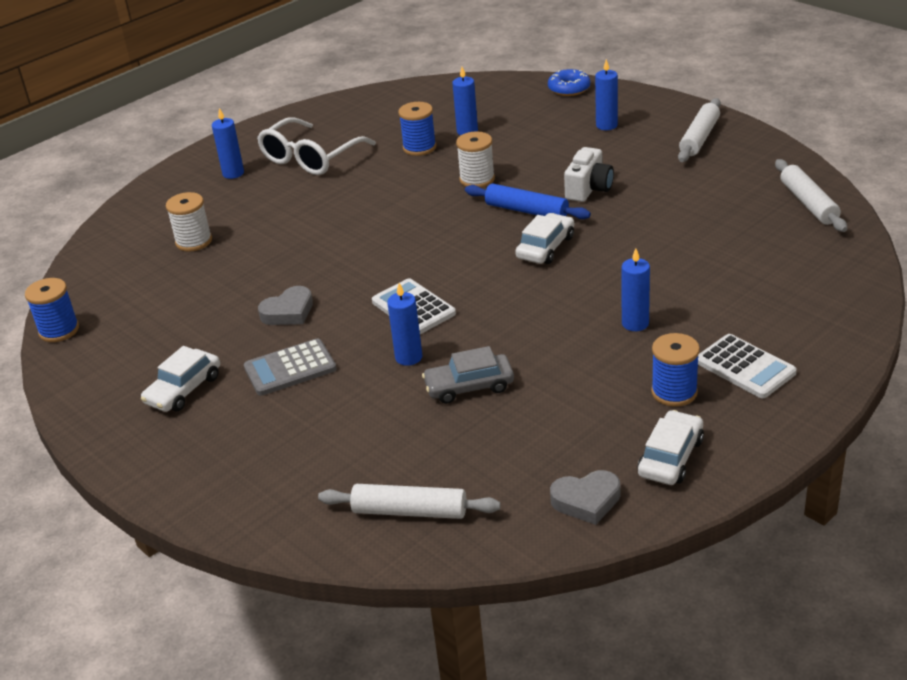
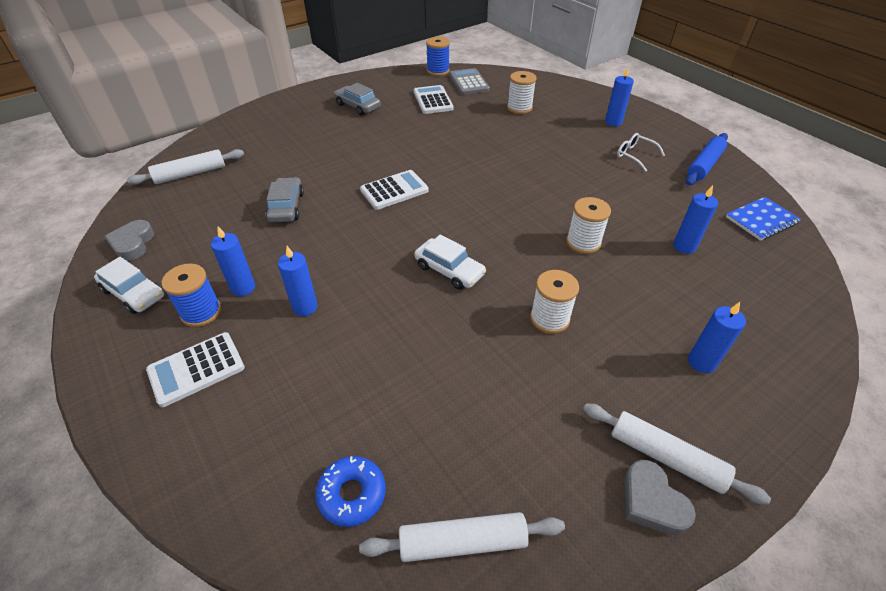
camera: 95 degrees right, 10 degrees up
(167, 318) = (433, 100): none -> white calculator
(183, 389) = (358, 106): white car -> grey car
(288, 312) = (417, 140): grey heart -> grey heart (652, 502)
(290, 368) = (354, 139): grey calculator -> grey calculator (468, 82)
(310, 158) = (635, 155): white glasses -> white glasses, size x0.51
(408, 357) = (336, 184): blue candle -> blue candle (243, 288)
(409, 511) = (190, 174): white rolling pin -> white rolling pin turned 45 degrees clockwise
(416, 97) = (761, 220): none -> blue notebook
(419, 147) = (650, 213): blue spool -> none
(527, 211) = (517, 267): blue rolling pin -> blue rolling pin (704, 165)
(569, 88) = (805, 344): blue donut -> blue donut (352, 494)
(589, 189) = (549, 318): white camera -> white spool

